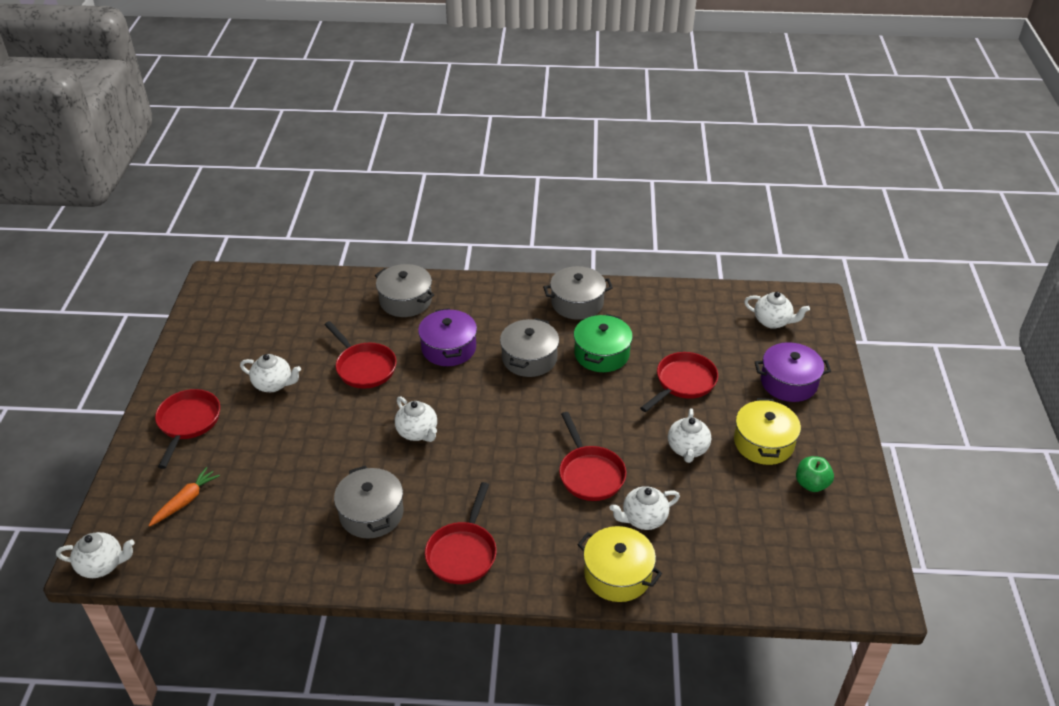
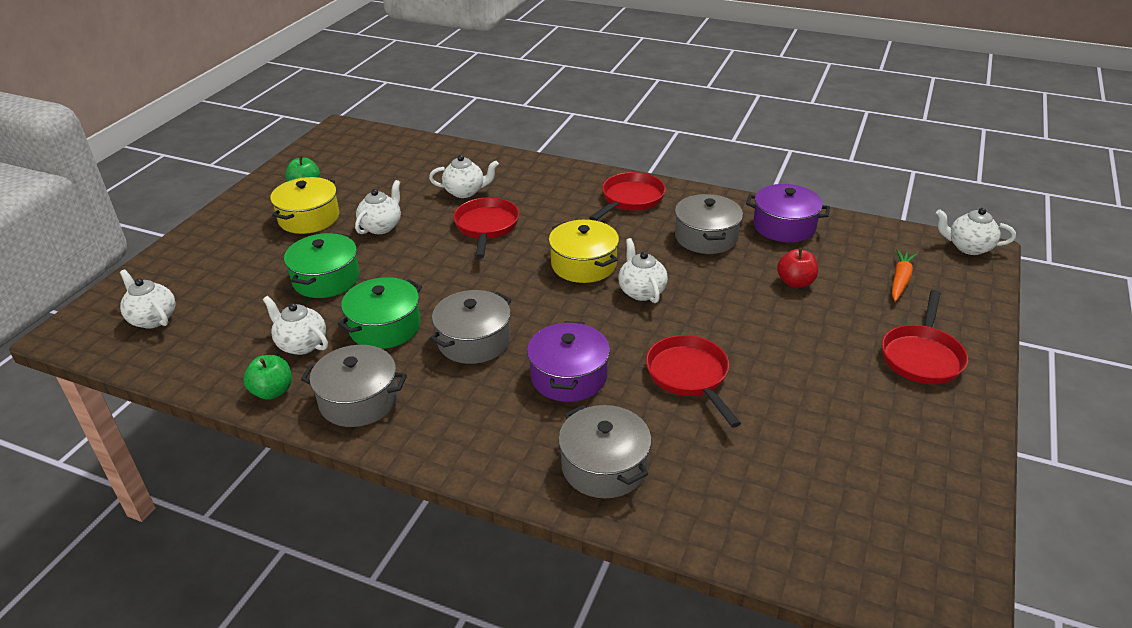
camera: 160 degrees left, 5 degrees down
(185, 501) = (900, 280): orange carrot -> orange carrot turned 150 degrees clockwise
(273, 384) = (814, 380): white teapot -> white teapot (301, 344)
(283, 475) = (795, 282): none -> red apple
(617, 574) = (512, 168): yellow pot -> yellow pot (583, 264)
(636, 296) = (272, 391): none -> green apple
(683, 383) = (326, 279): red pan -> green pot
(788, 382) = (222, 257): purple pot -> purple pot (784, 226)

